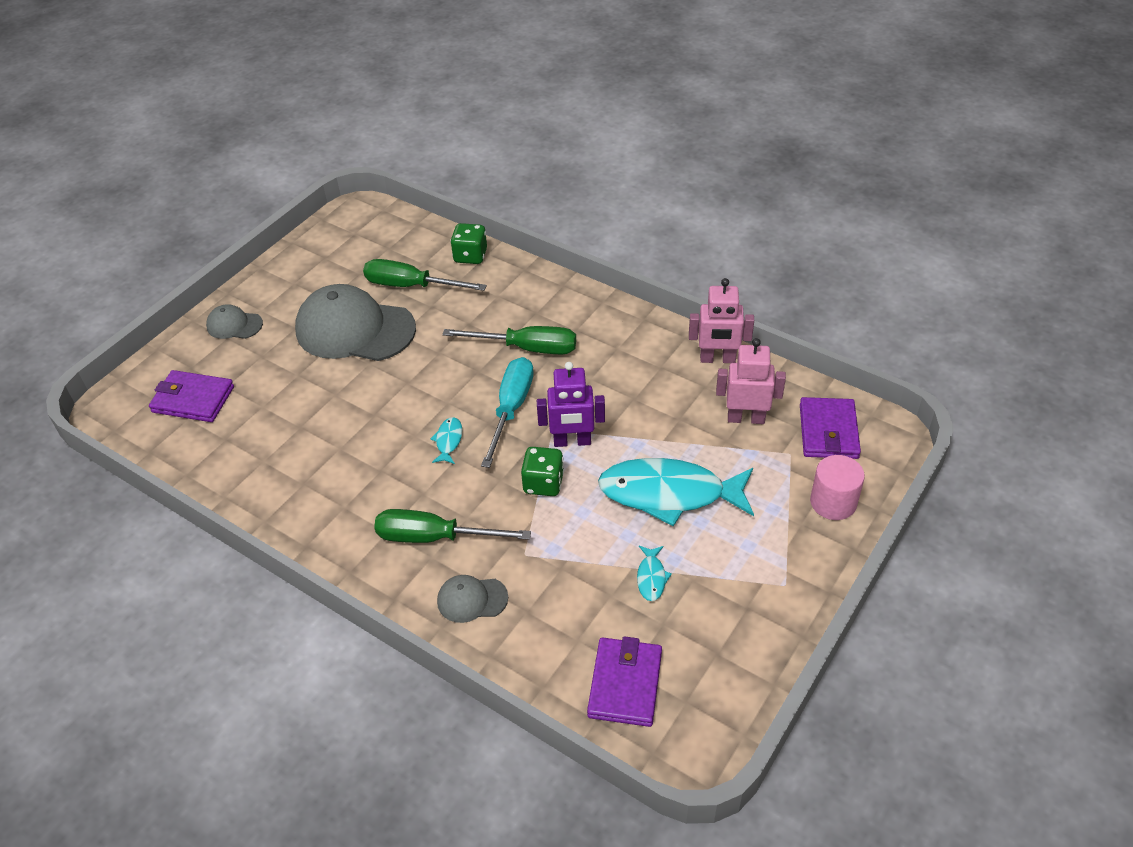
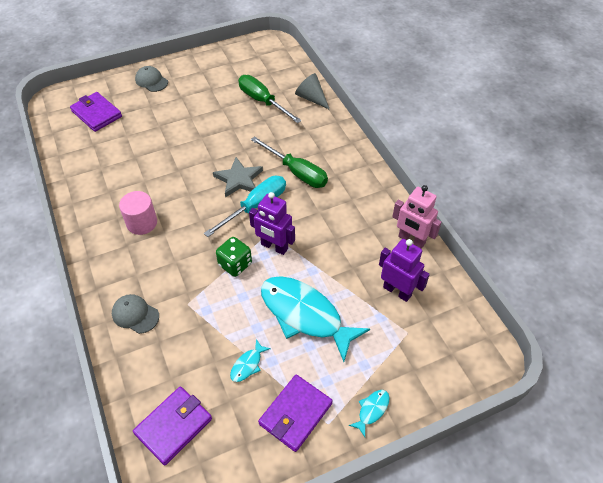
camera: 30 degrees right, 5 degrees up
(355, 329) = (210, 113): grey cap -> none
(435, 537) = (148, 263): green screwdriver -> none
(448, 441) = (204, 207): turquoise fish -> turquoise fish (372, 410)
(462, 389) = (239, 179): none -> grey star
(470, 256) = (311, 98): green dice -> grey cone
(746, 418) = (397, 291): pink robot -> purple robot
(828, 431) = (447, 331): purple wallet -> purple wallet (295, 414)
(833, 502) = (409, 384): pink cylinder -> pink cylinder (142, 223)

